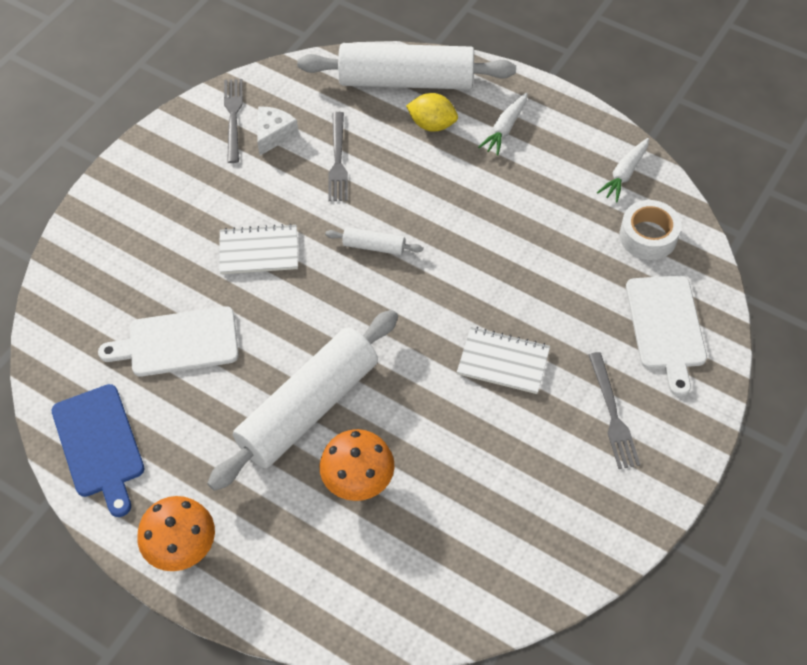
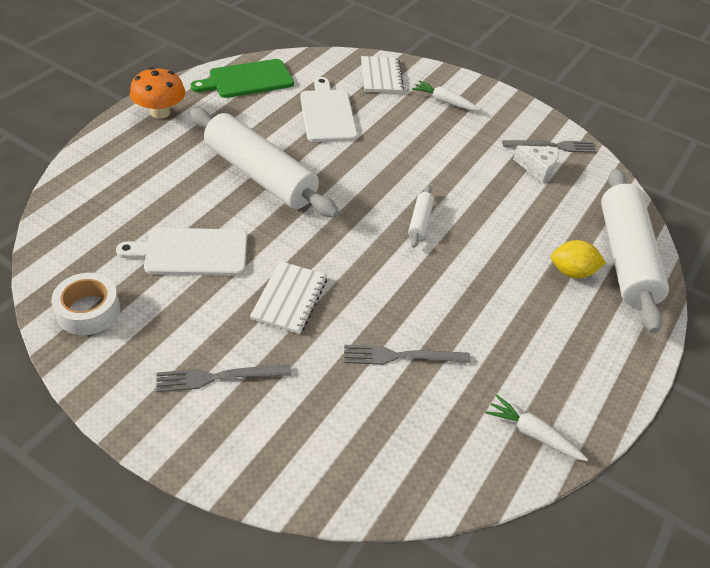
camera: 85 degrees right, 10 degrees down
(99, 445) = (247, 80): blue cutting board -> green cutting board
(259, 251) = (412, 155): white notebook -> white notebook (381, 76)
(338, 160) = (515, 205): grey fork -> grey fork (401, 356)
(358, 479) = (190, 198): orange mushroom -> none
(432, 124) = (572, 272): yellow lemon -> yellow lemon turned 75 degrees clockwise
(505, 128) = (579, 330): white carrot -> white carrot (444, 101)
(648, 236) = (443, 444): white tape -> white tape (88, 311)
(666, 327) = (318, 443): white cutting board -> white cutting board (191, 252)

